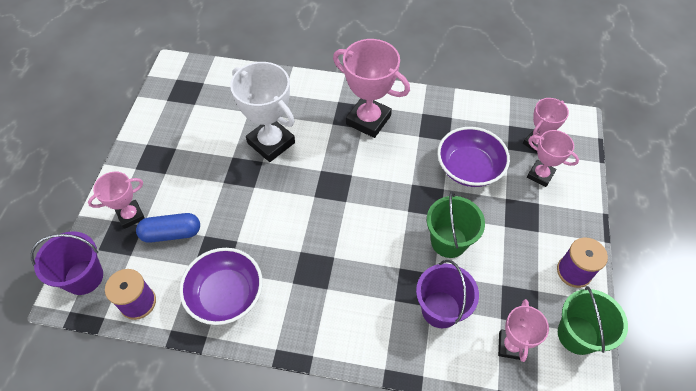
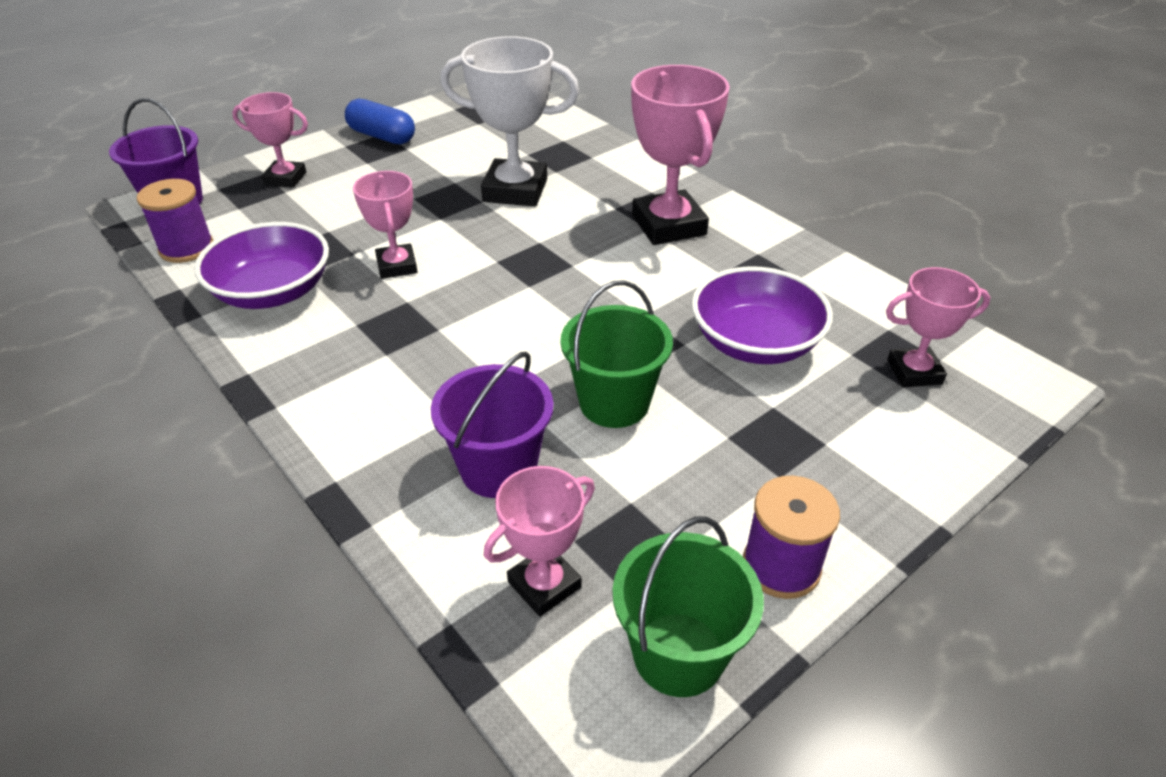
camera: 40 degrees right, 15 degrees down
(171, 233) = (300, 211): blue capsule -> blue capsule (382, 136)
(271, 143) = (515, 190): white trophy -> white trophy turned 75 degrees counterclockwise
(540, 175) = (872, 412): pink trophy -> pink trophy (397, 266)

